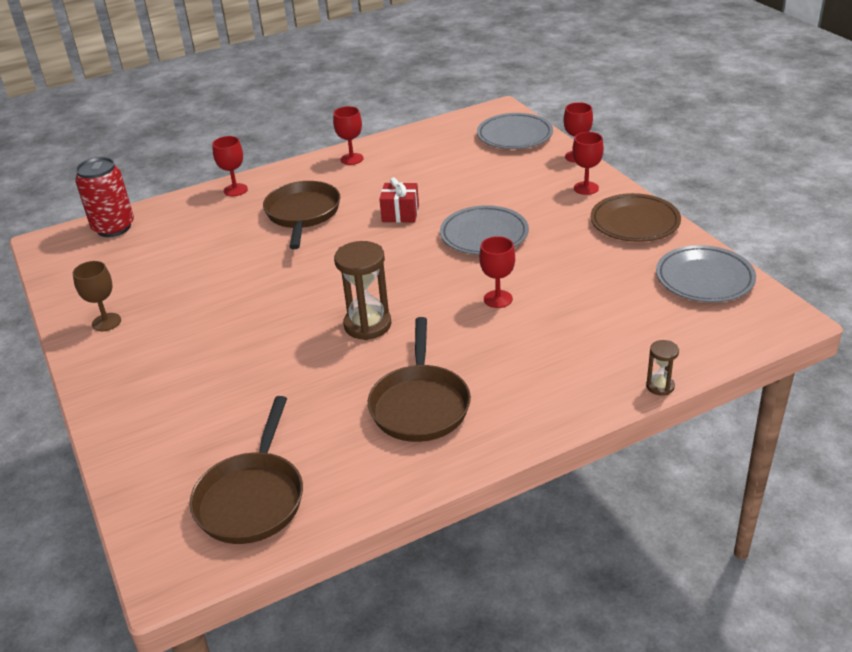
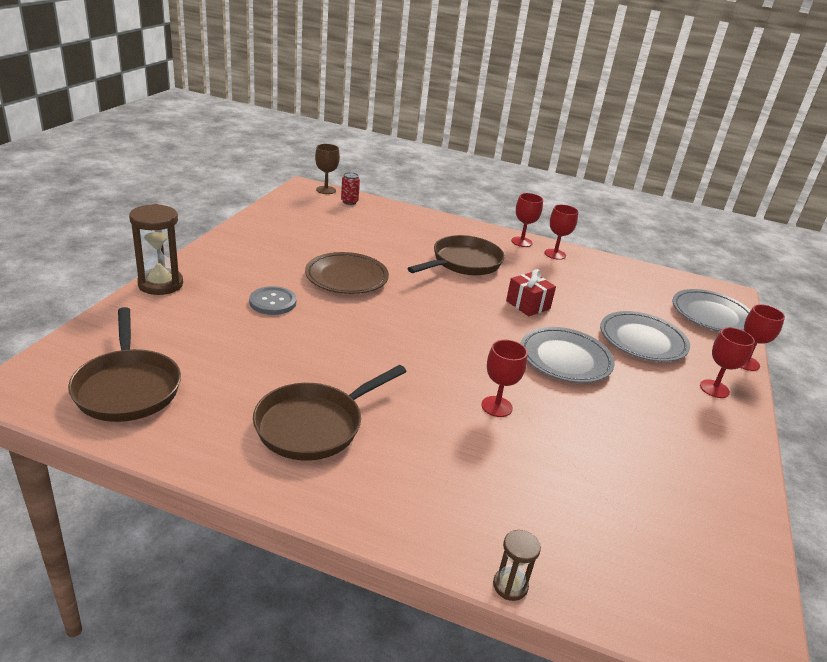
camera: 40 degrees right, 5 degrees down
(106, 322) = (255, 241): brown goblet -> brown goblet (326, 190)
(114, 228) = (349, 202): red can -> red can, size x0.50
(226, 355) = (273, 302): none -> grey button
(235, 190) = (449, 225): red goblet -> red goblet (521, 242)
(252, 498) = (127, 387): brown pan -> brown pan turned 75 degrees counterclockwise
(367, 325) = (379, 351): brown hourglass -> brown hourglass (160, 284)
(634, 223) = (718, 444): brown plate -> brown plate (346, 278)
(704, 279) = (714, 541): grey plate -> grey plate (642, 341)

